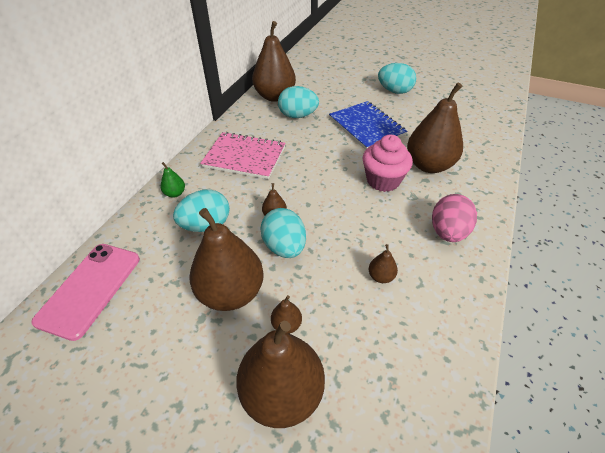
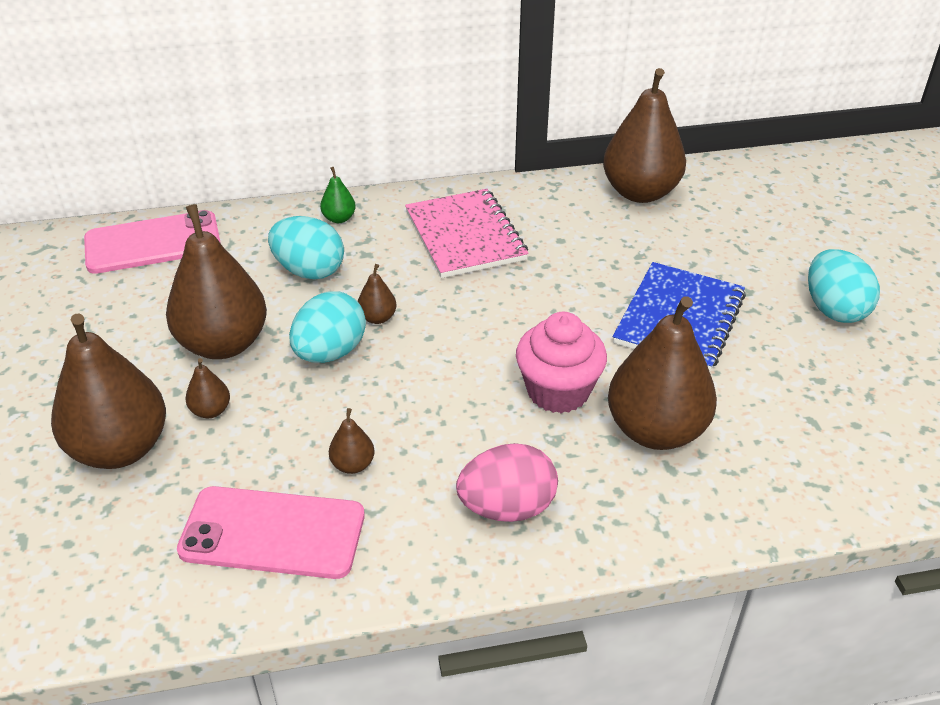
camera: 55 degrees right, 5 degrees down
(298, 116) = (618, 237): turquoise egg -> none
(411, 336) = (273, 532): none -> pink phone

